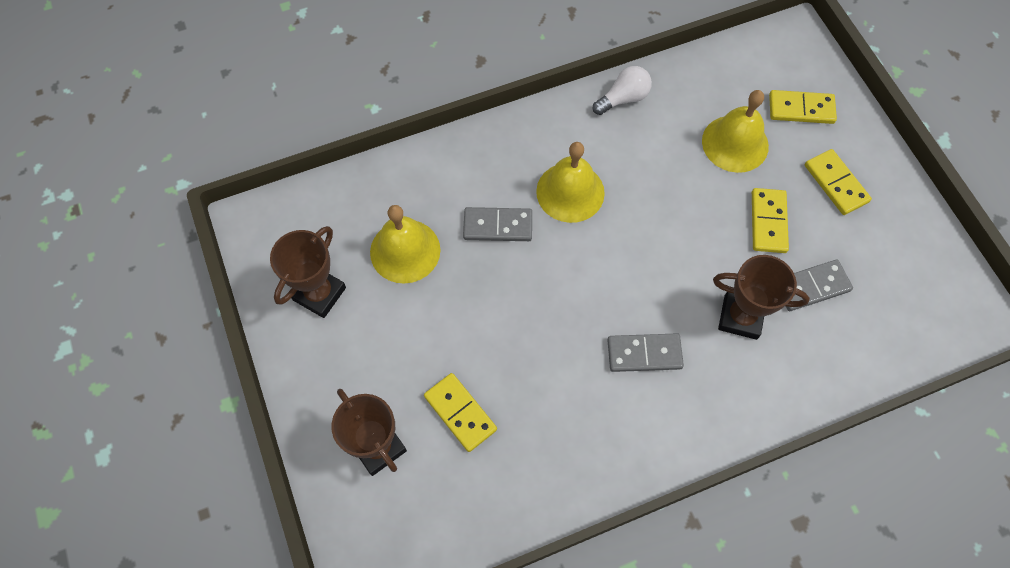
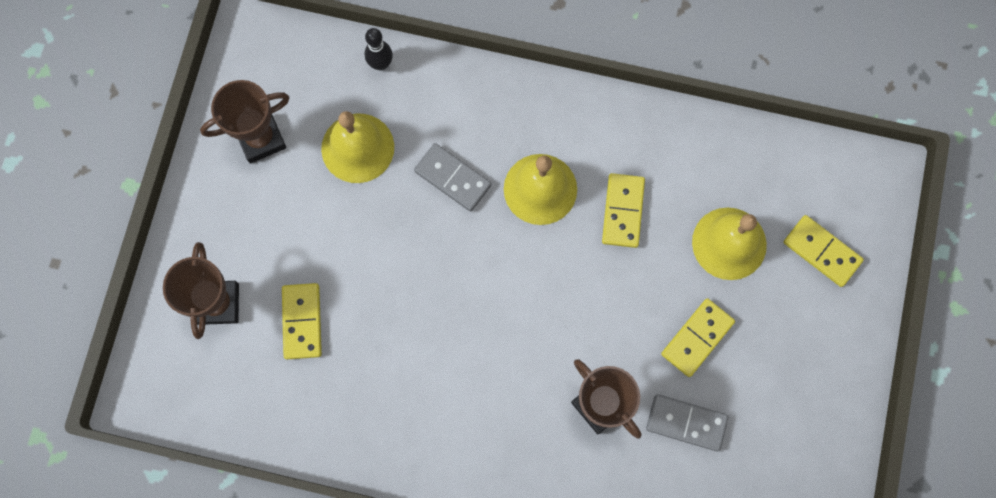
camera: 35 degrees right, 10 degrees up
(377, 179) = (381, 64): none -> black bowling pin
(623, 98) = (660, 130): white light bulb -> none
(644, 354) = (490, 378): grey domino -> none
(836, 183) = (792, 345): yellow domino -> yellow domino (623, 211)

